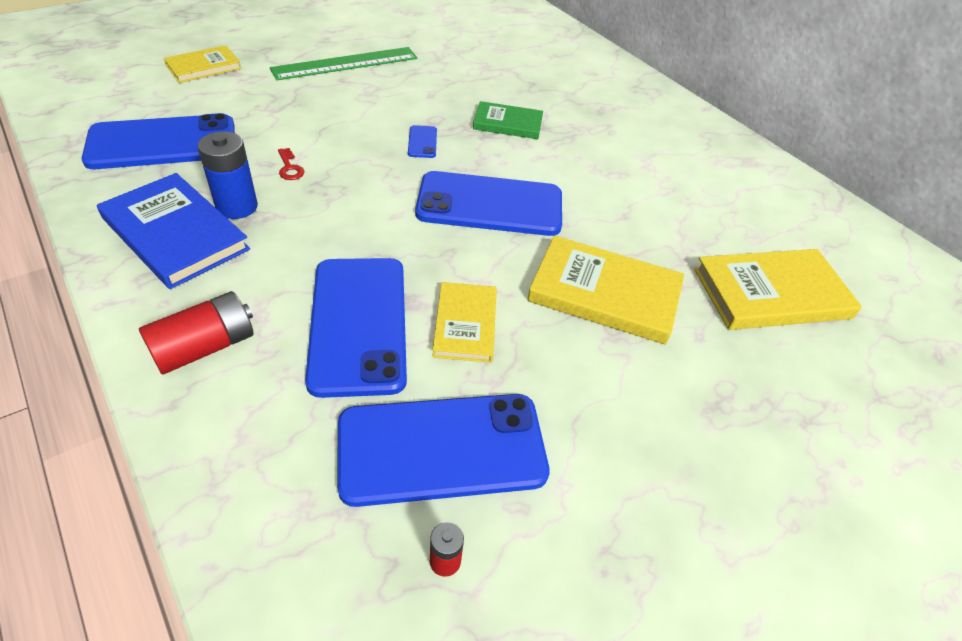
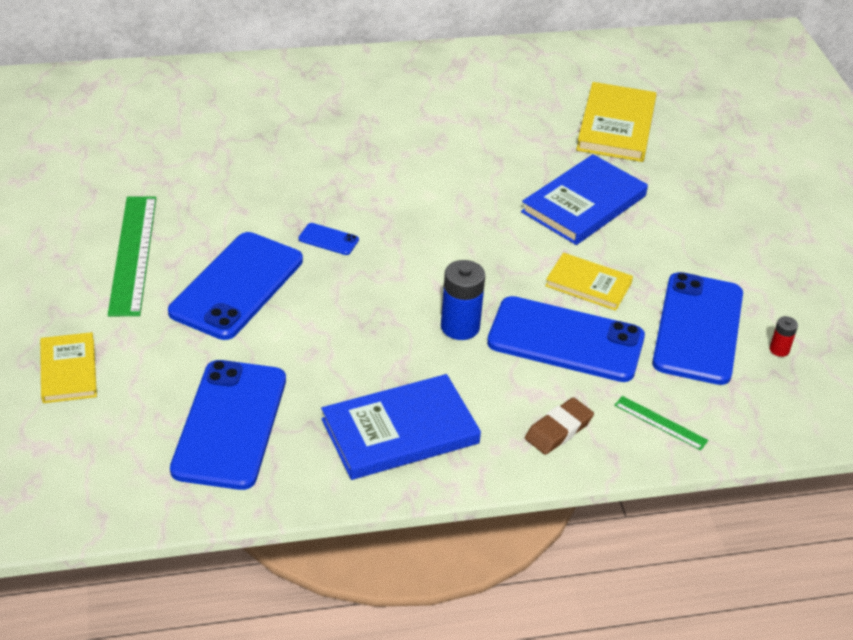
camera: 65 degrees left, 5 degrees down
(205, 347) = (558, 430): red battery -> brown eraser
(237, 206) = (376, 384): blue battery -> blue battery (460, 327)
(242, 441) = (660, 423): none -> green ruler
(289, 168) = (327, 338): red key -> none
(490, 204) = (448, 227): blue phone -> blue phone (237, 286)
(508, 123) = (326, 176): green book -> none
(604, 293) = (584, 204): yellow book -> blue book

